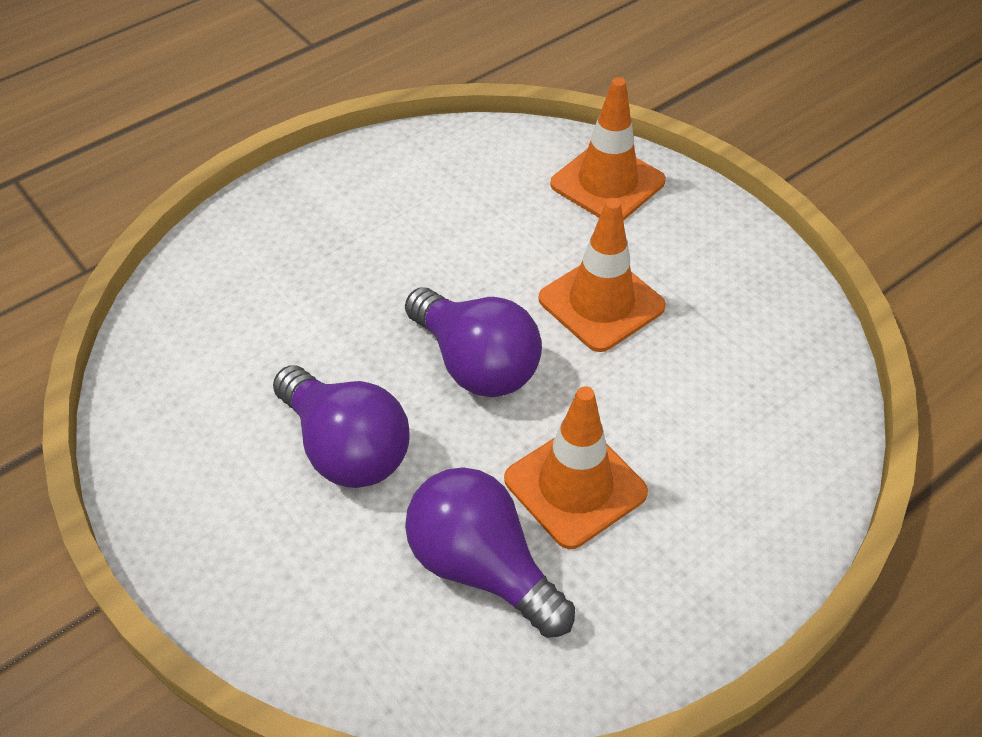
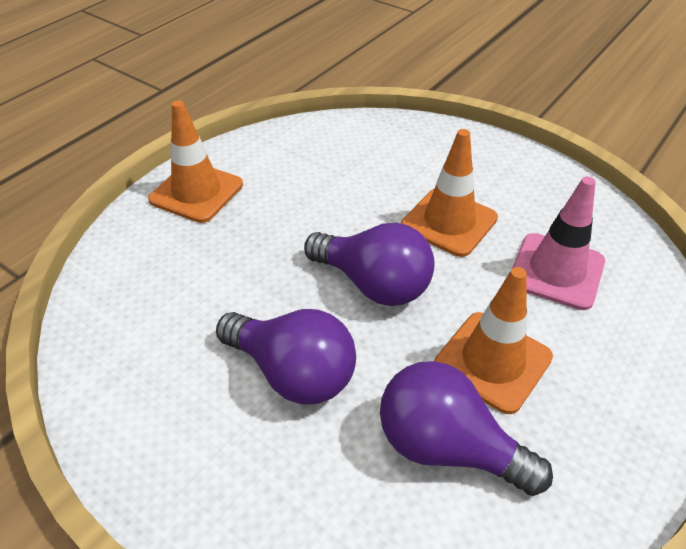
camera: 15 degrees left, 5 degrees down
(607, 183) = (416, 142): orange traffic cone -> orange traffic cone (196, 192)
(706, 394) = (556, 271): none -> pink traffic cone

